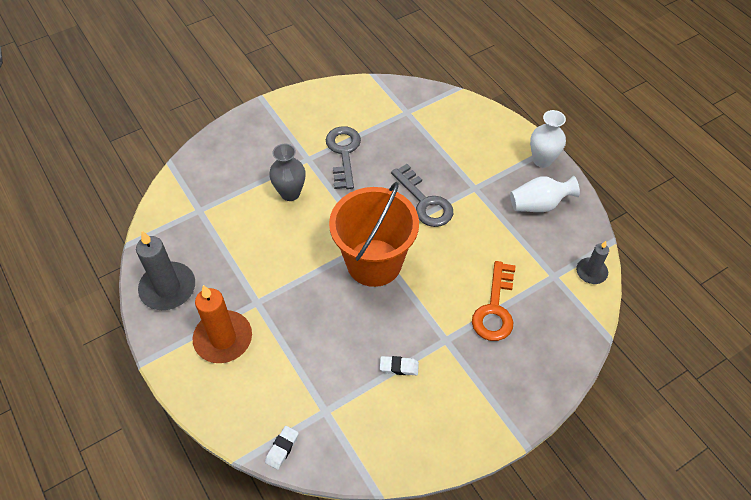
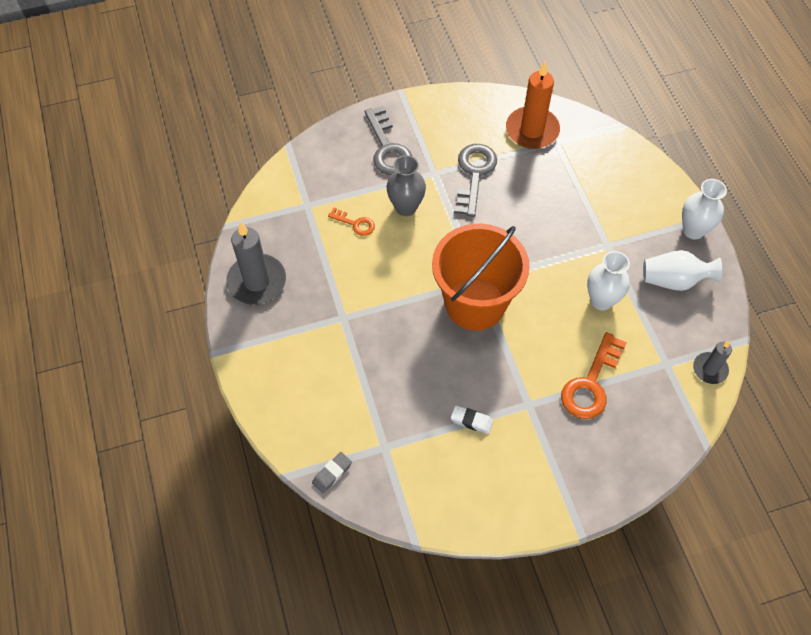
camera: 15 degrees right, 5 degrees up
(223, 339) = (300, 347): orange candle -> orange candle (532, 130)
(248, 217) = (355, 224): none -> orange key
(282, 448) = (332, 473): white eraser -> grey eraser
(425, 202) = (548, 249): grey key -> grey key (387, 148)
(483, 235) = (601, 300): none -> white vase

